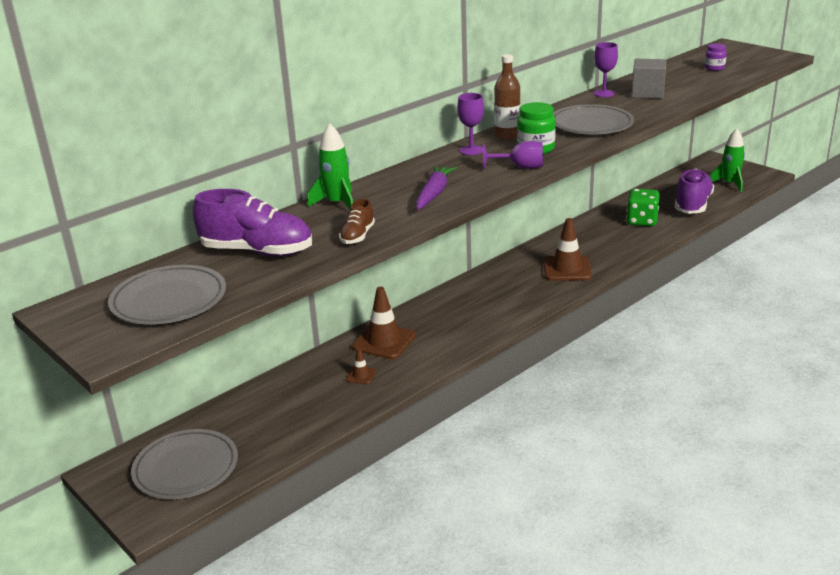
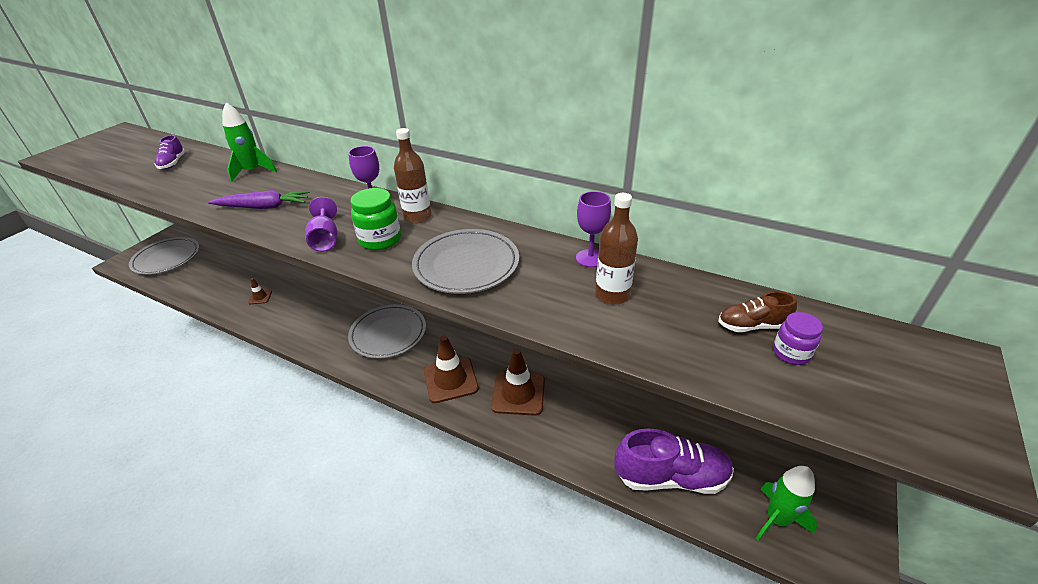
camera: 70 degrees right, 10 degrees up
(169, 300) = (110, 155): grey plate -> grey plate (388, 334)
(257, 251) = (173, 163): purple shoe -> purple shoe, size x0.50
(357, 236) = (183, 192): brown shoe -> brown shoe (752, 326)
(384, 341) = (308, 296): brown traffic cone -> brown traffic cone (518, 393)
(641, 221) = (593, 426): green dice -> none
(647, 93) = (612, 295): grey cube -> brown bottle

